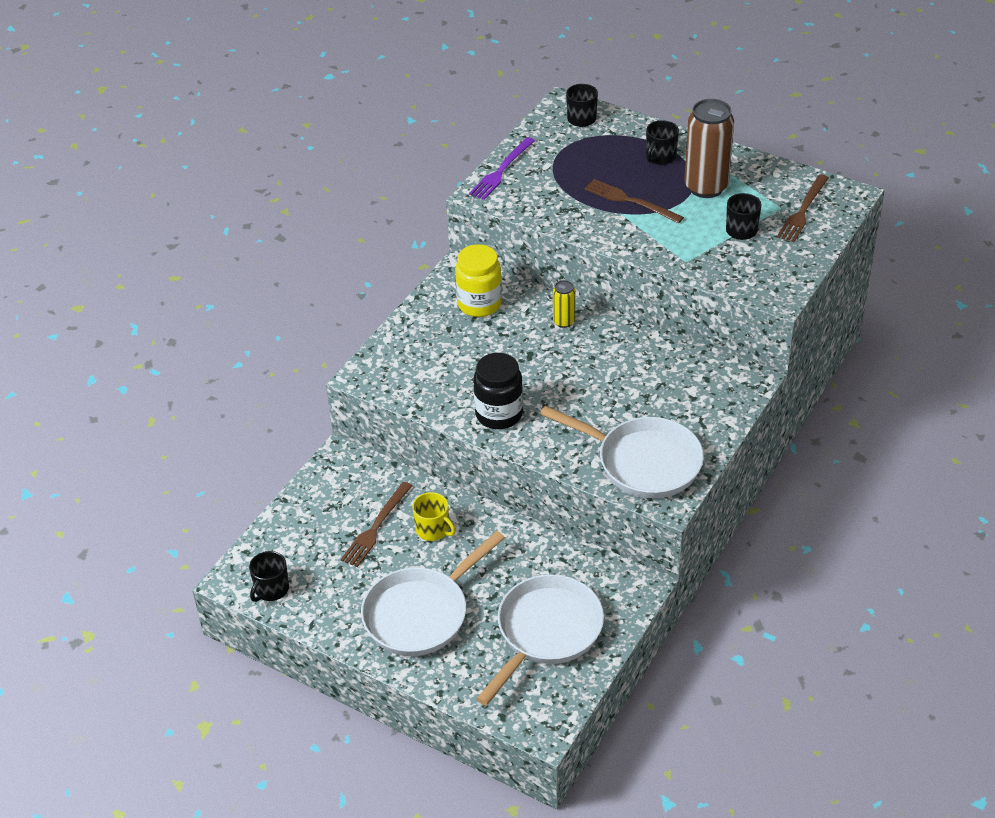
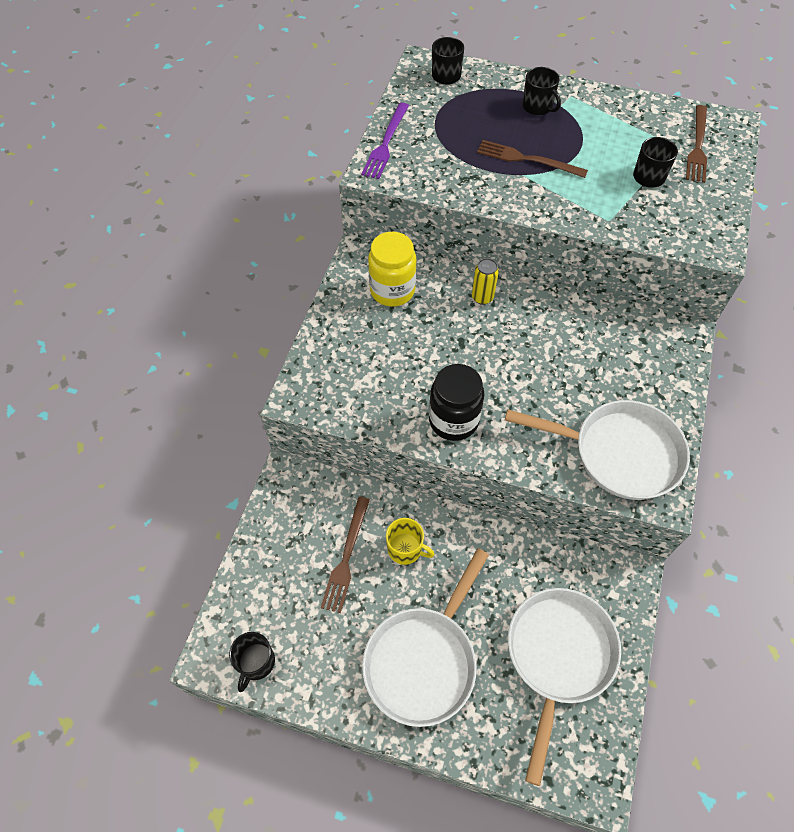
camera: 15 degrees left, 15 degrees up
(660, 157) = (537, 107): black mug -> black mug turned 60 degrees counterclockwise
(706, 187) = (594, 133): brown can -> none

